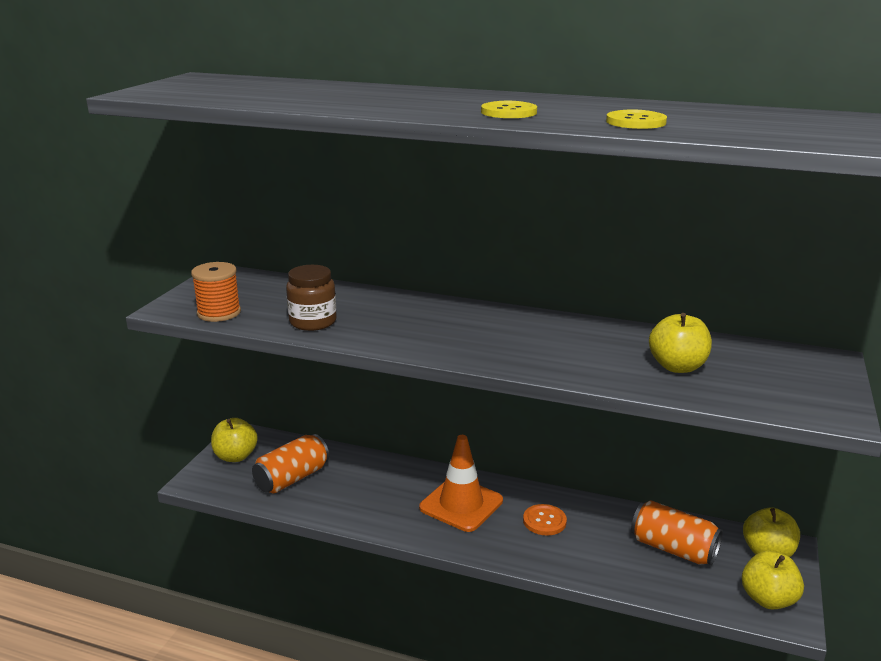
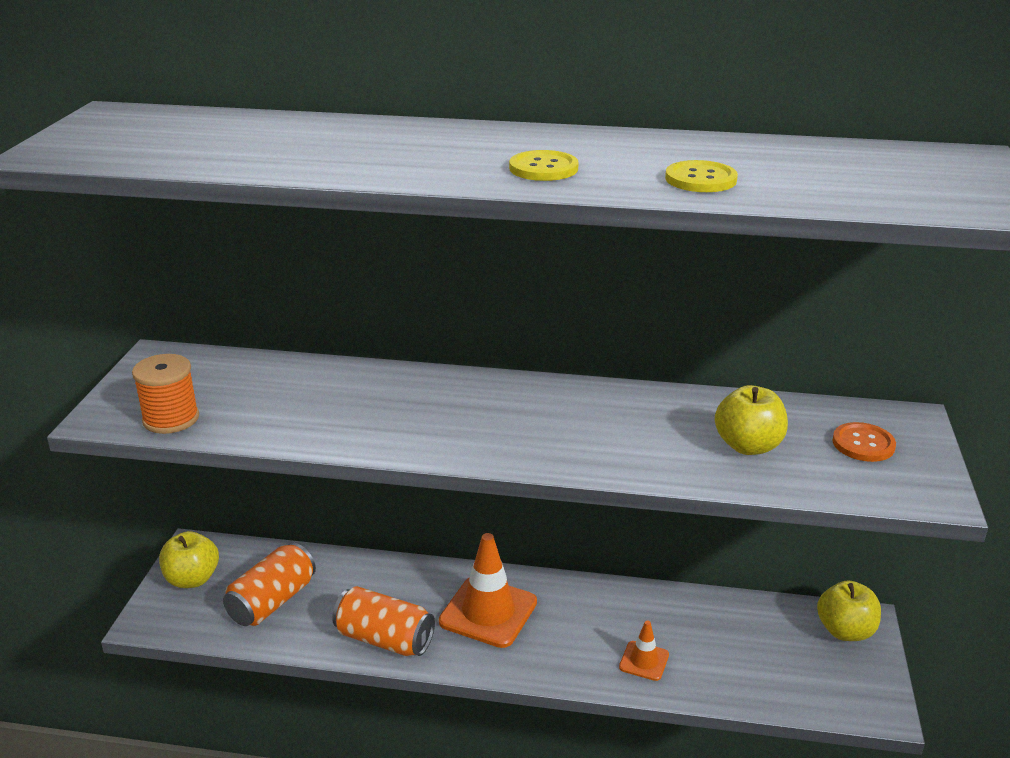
camera: 10 degrees left, 5 degrees up
(313, 322) = (297, 422): brown jar -> none
(544, 521) = (590, 622): orange button -> orange button (863, 444)
(584, 555) = (644, 661): none -> orange traffic cone
(673, 549) = (742, 639): orange can -> orange can (384, 639)
(768, 599) = (854, 689): yellow apple -> none

